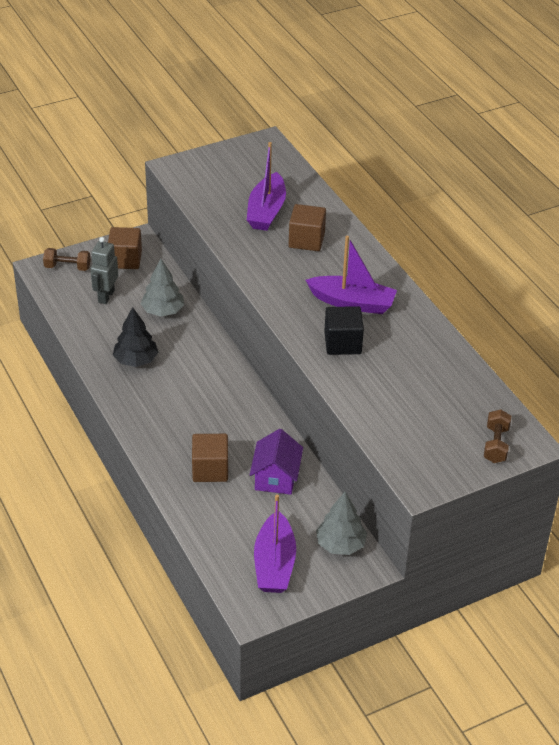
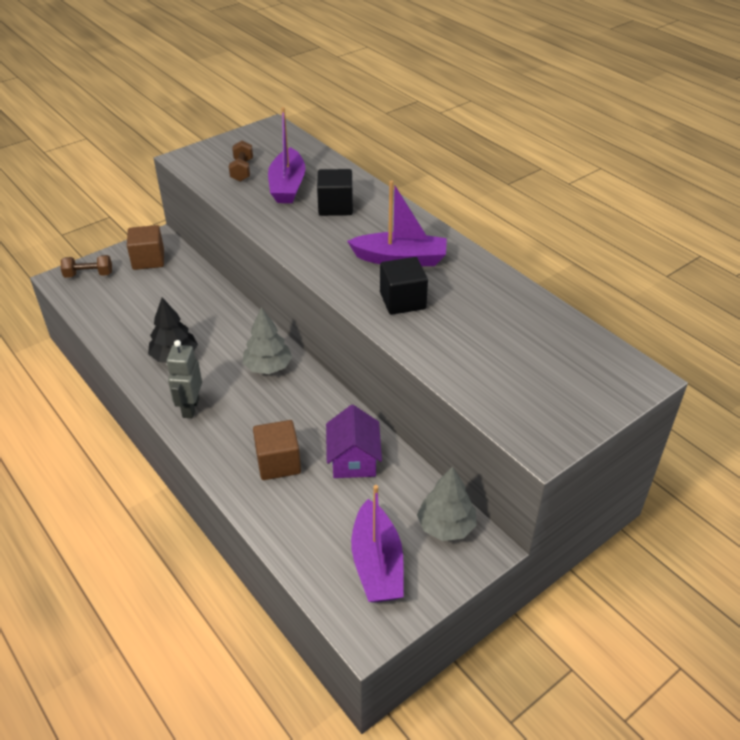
camera: 10 degrees left, 0 degrees up
(106, 296) = (133, 297): grey robot -> grey robot (190, 408)
(163, 311) = (195, 303): grey tree -> grey tree (268, 367)
(306, 240) = (335, 207): brown cube -> black cube
(495, 445) = (606, 384): brown dumbbell -> brown dumbbell (242, 170)

